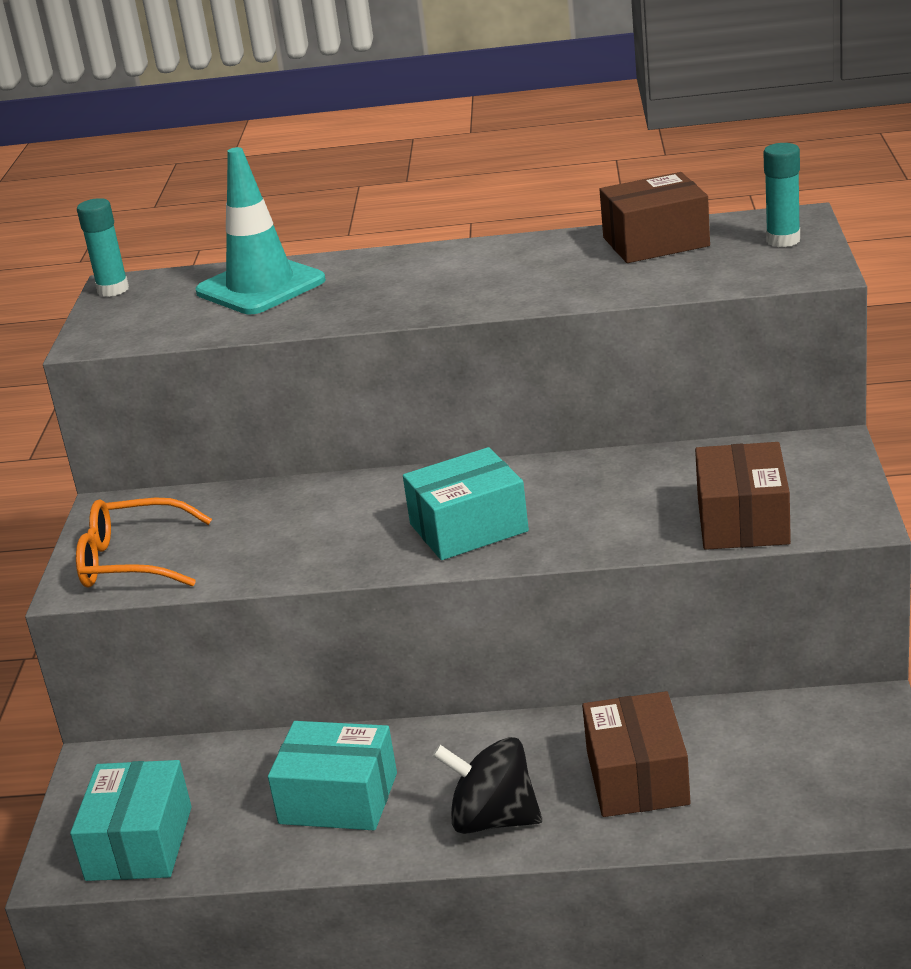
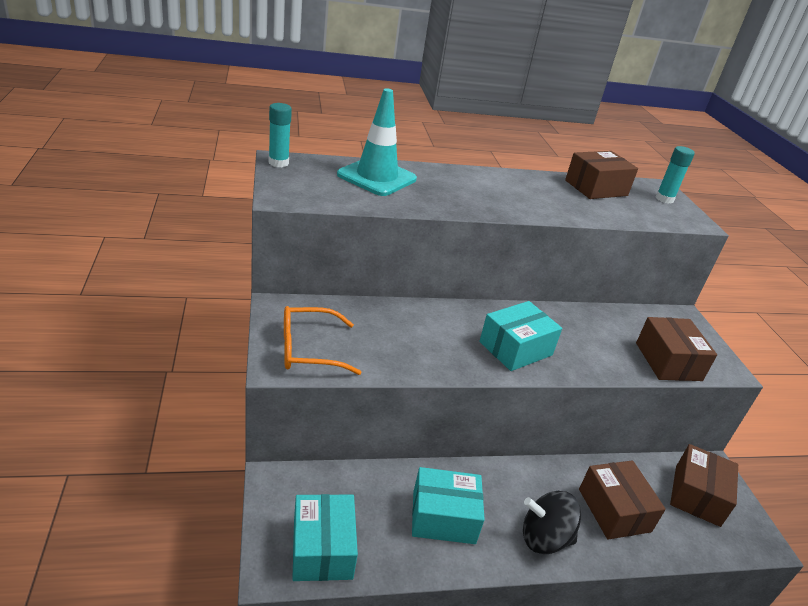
camera: 20 degrees left, 5 degrees up
(809, 750) = (697, 495): none -> brown box

